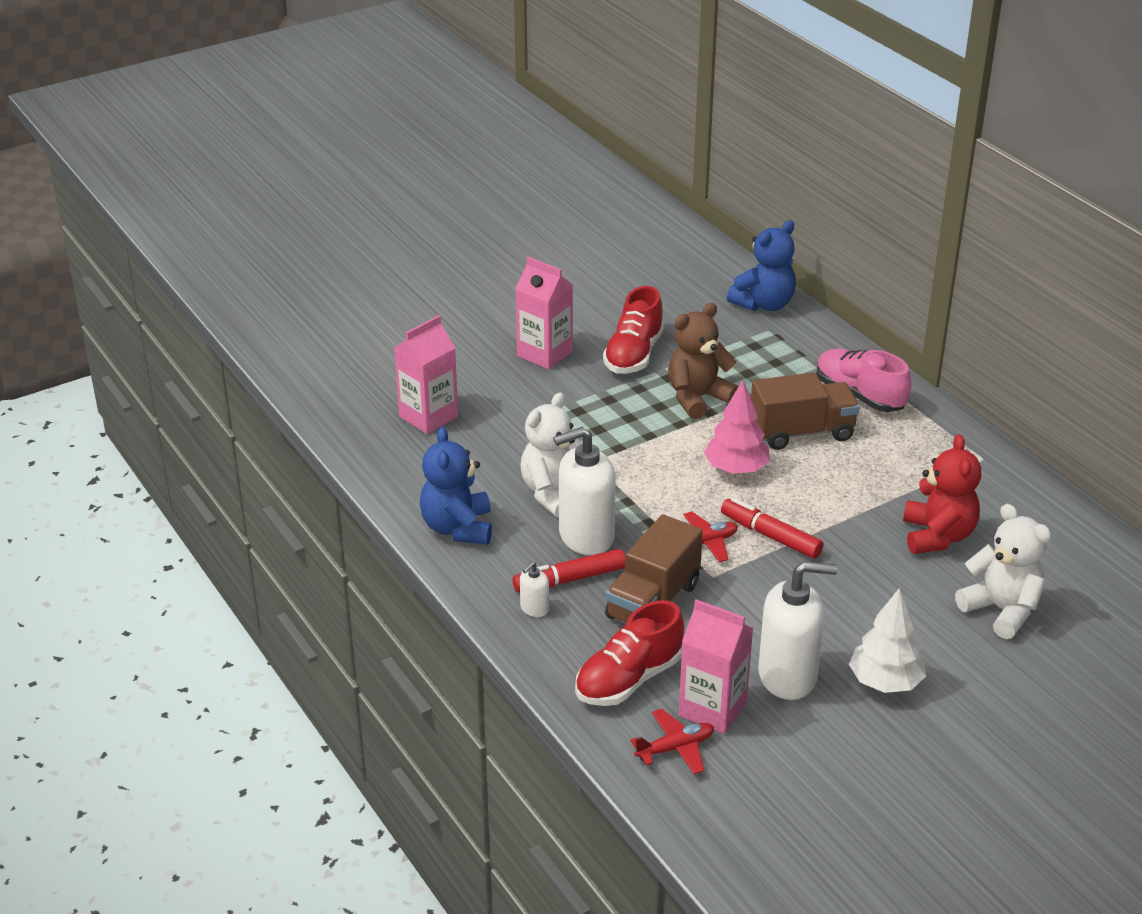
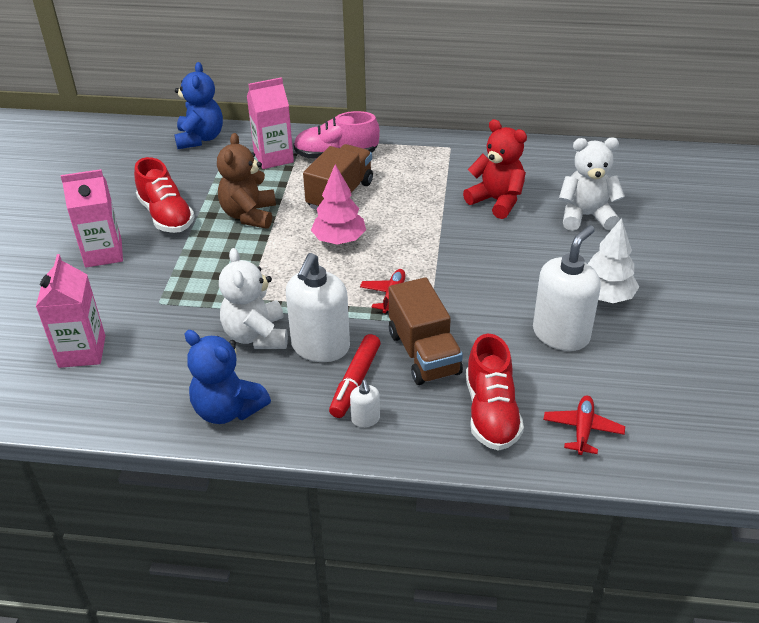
camera: 50 degrees left, 5 degrees up
(712, 709) = (560, 388): pink carton -> pink carton (273, 157)
(770, 536) = (420, 264): red marker -> none

